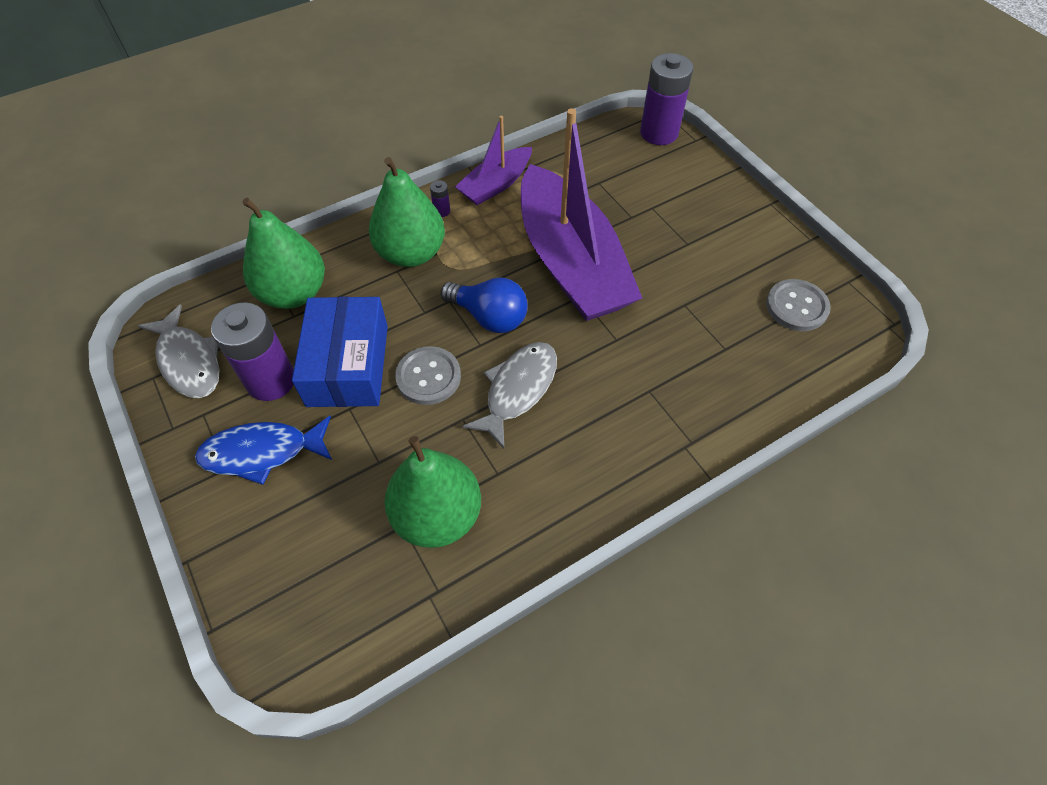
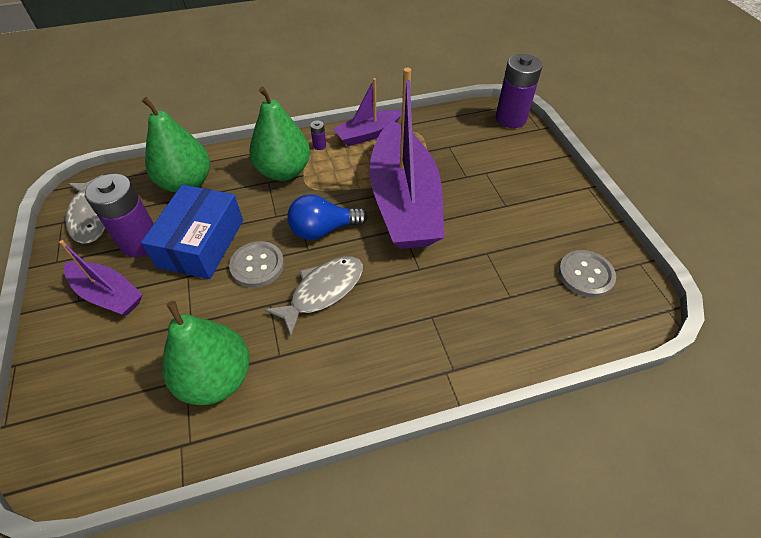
camera: 15 degrees right, 5 degrees down
(262, 452) = (108, 294): blue fish -> purple boat
(489, 317) = (323, 230): blue light bulb -> blue light bulb turned 120 degrees clockwise

